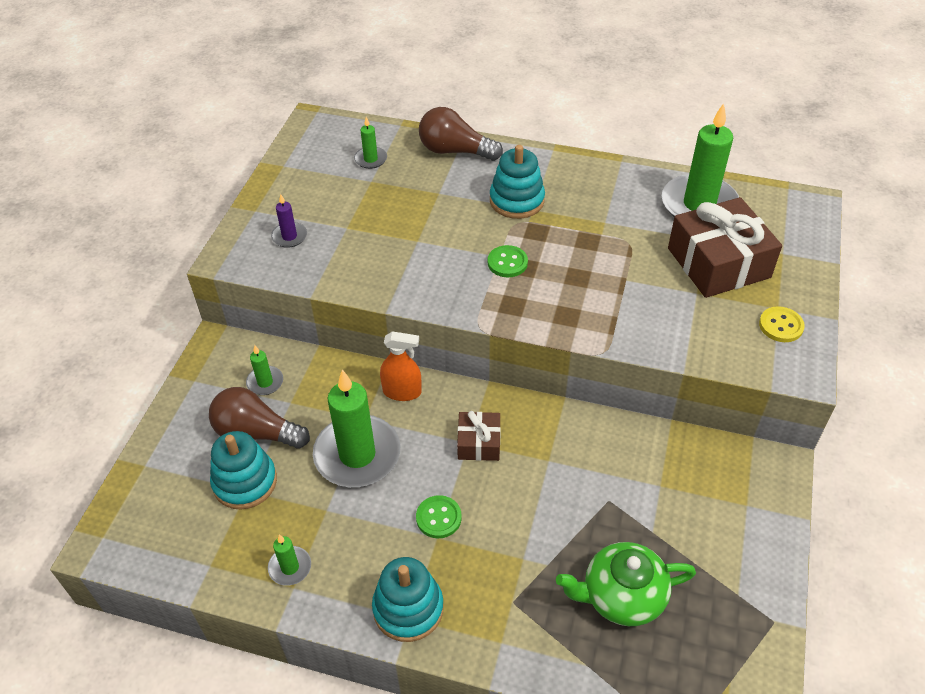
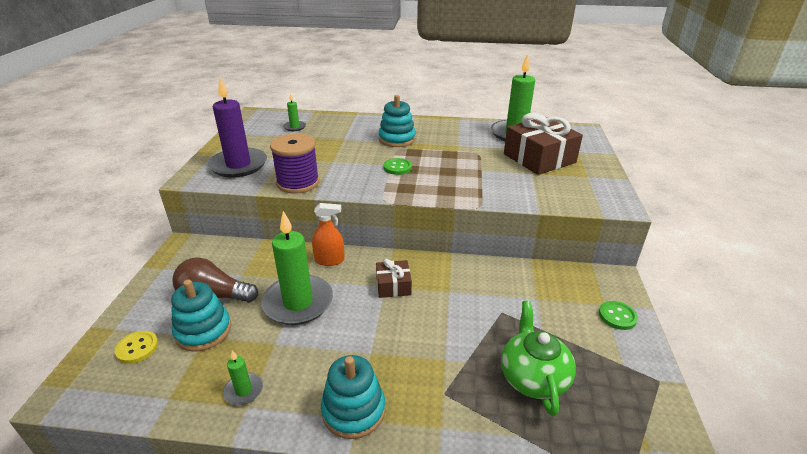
camera: 10 degrees left, 15 degrees down
(265, 382) = (221, 264): green candle -> none
(289, 236) = (238, 165): purple candle -> purple candle, size x2.20
(367, 280) = (298, 183): none -> purple spool
(438, 518) = (370, 338): green button -> green button (617, 316)
(455, 151) = (351, 121): brown light bulb -> none
(622, 596) = (533, 377): green teapot -> green teapot turned 105 degrees clockwise
(781, 326) = (594, 184): yellow button -> yellow button (137, 348)

